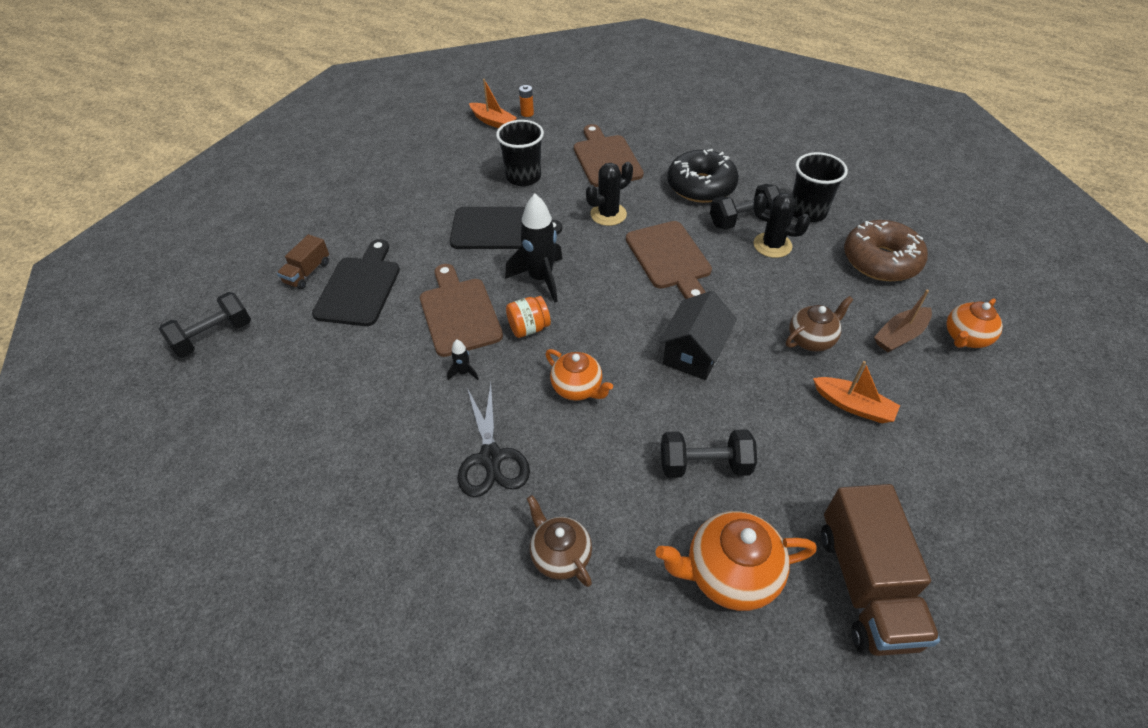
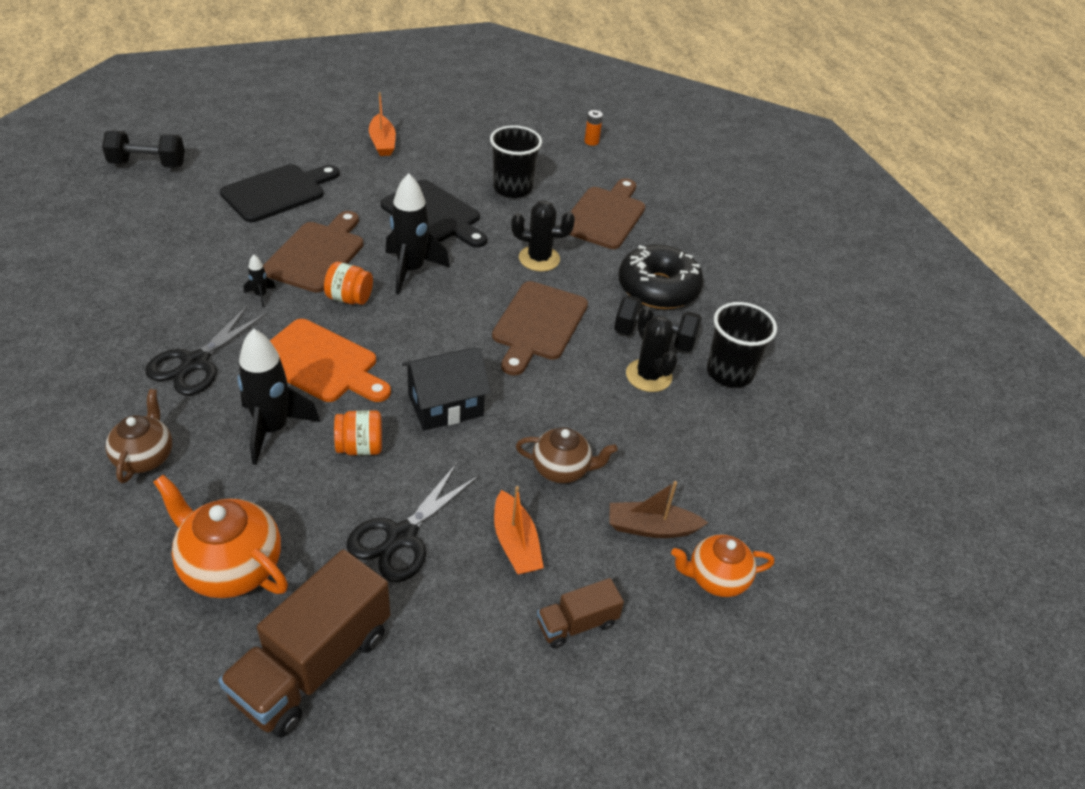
camera: 35 degrees right, 5 degrees down
(307, 272) = (259, 160): brown truck -> brown truck (577, 624)
(493, 122) = (552, 132): orange boat -> orange boat (382, 143)
(577, 388) = (320, 363): orange teapot -> orange cutting board
(615, 459) = (273, 429): none -> black rocket
(686, 423) = (360, 447): none -> orange jar
(704, 465) = (328, 485): black dumbbell -> none
(793, 458) = (401, 537): none -> black scissors
(880, 260) = (737, 459): brown donut -> none

